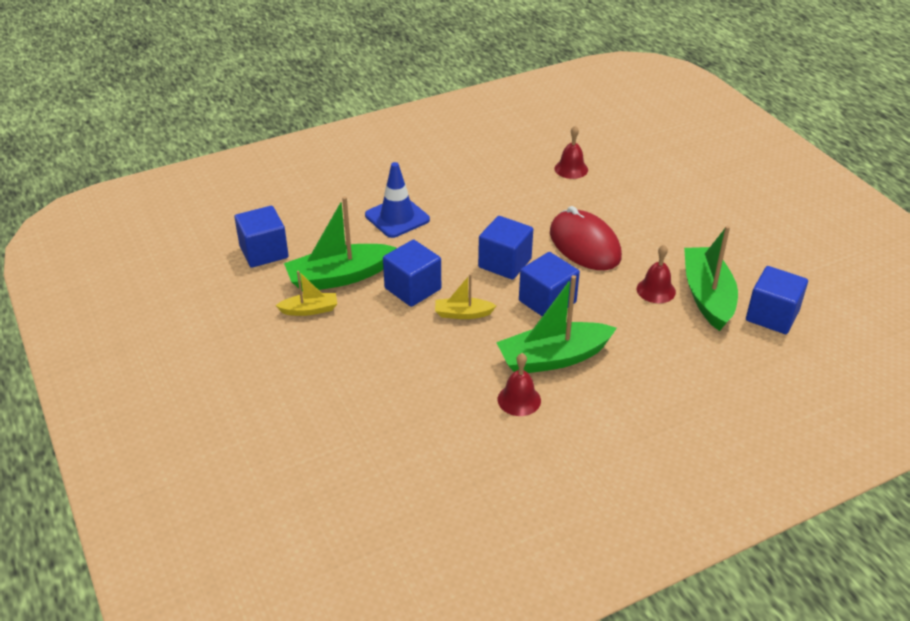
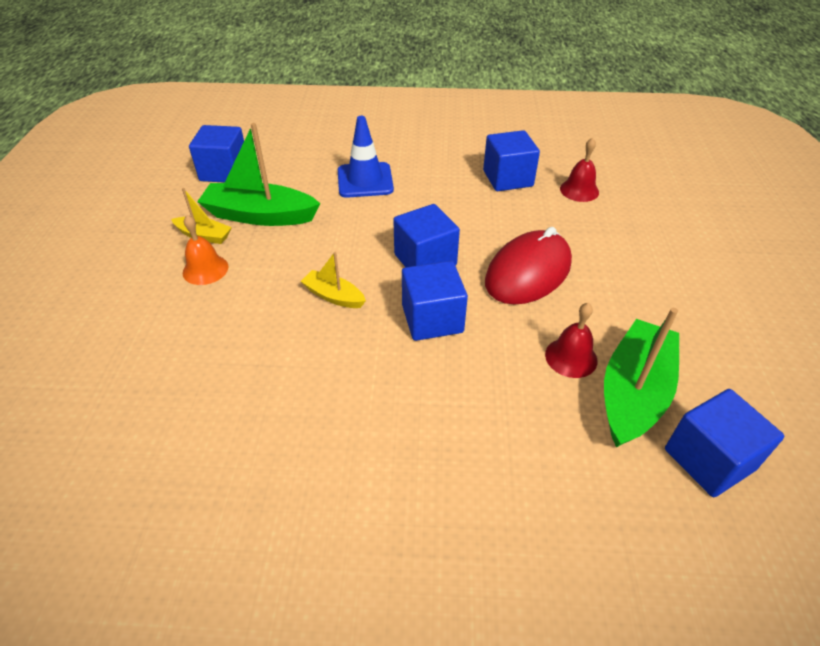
camera: 30 degrees right, 5 degrees up
(341, 334) = (205, 269): none -> orange bell
(413, 289) = (312, 251): blue cube -> blue cube (507, 178)
(519, 400) = (297, 422): red bell -> none
(553, 358) = (380, 388): green boat -> none
(584, 245) = (528, 272): red mouse -> red mouse turned 45 degrees clockwise

